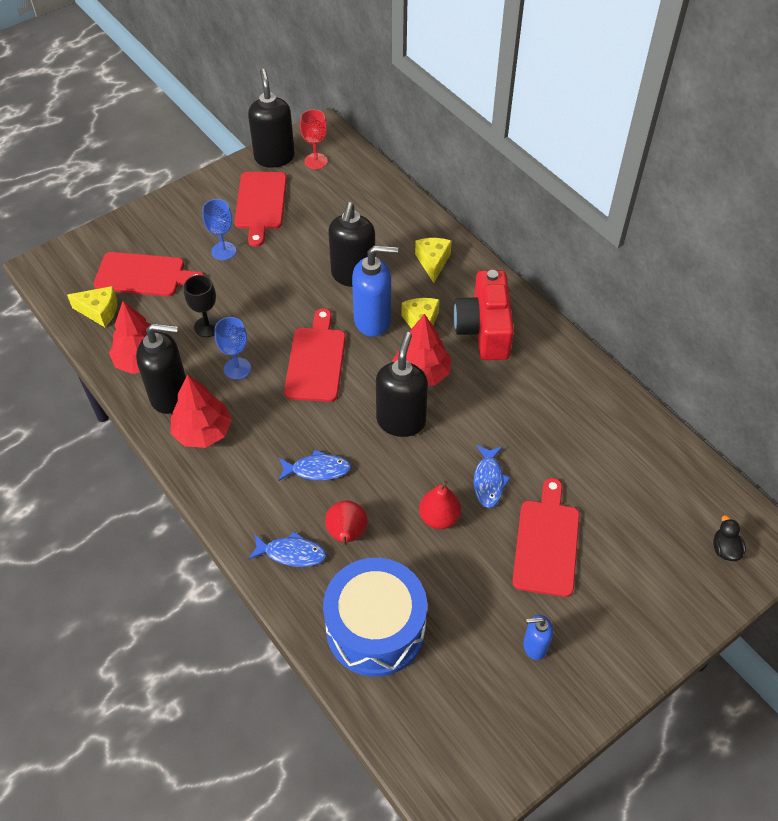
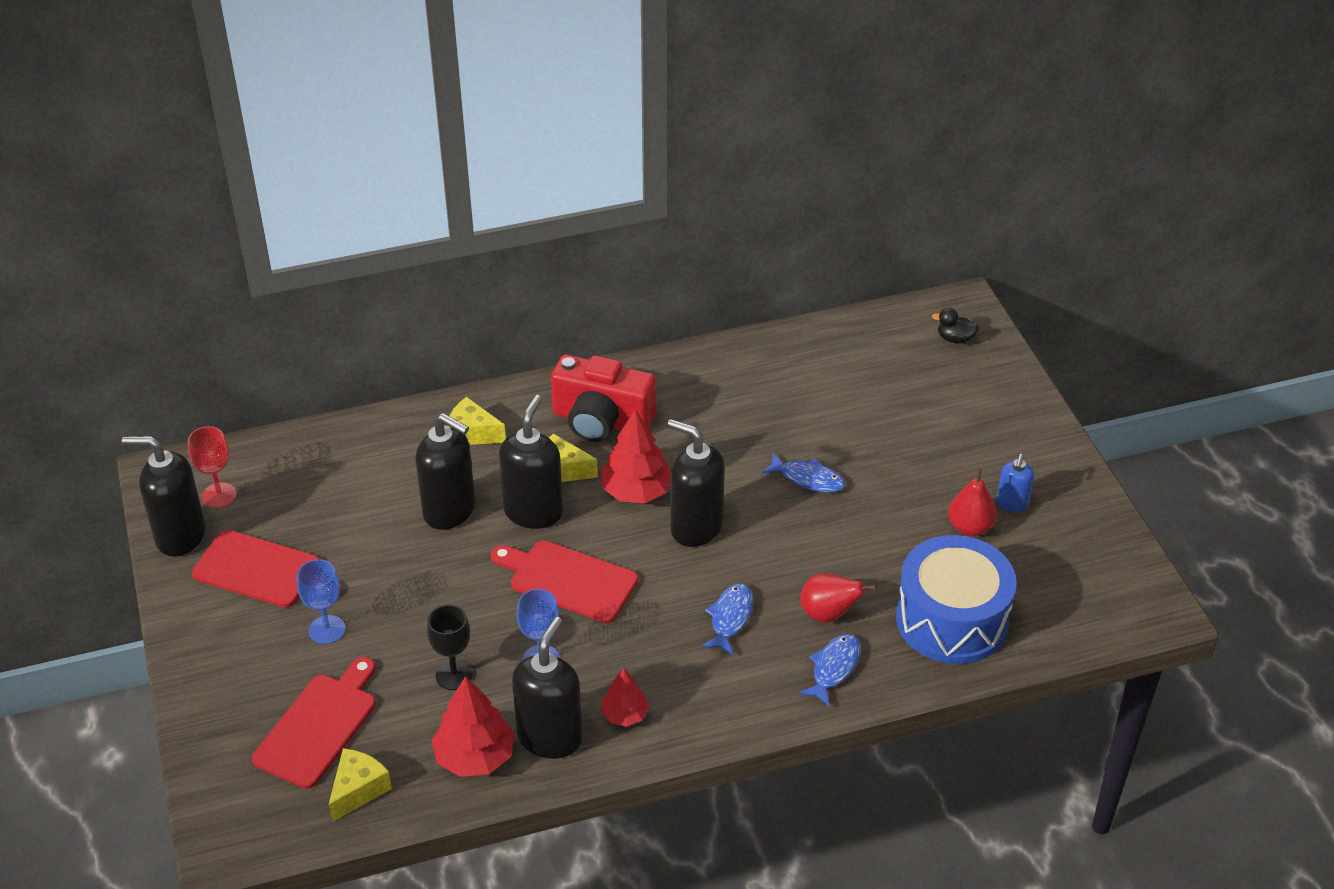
camera: 70 degrees left, 10 degrees down
(203, 432) = (625, 715): red tree -> red tree, size x0.60
(373, 320) = (533, 512): blue soap dispenser -> black soap dispenser
(439, 518) = (837, 531): red pear -> red pear (970, 527)
(547, 543) = (900, 458): red cutting board -> none

